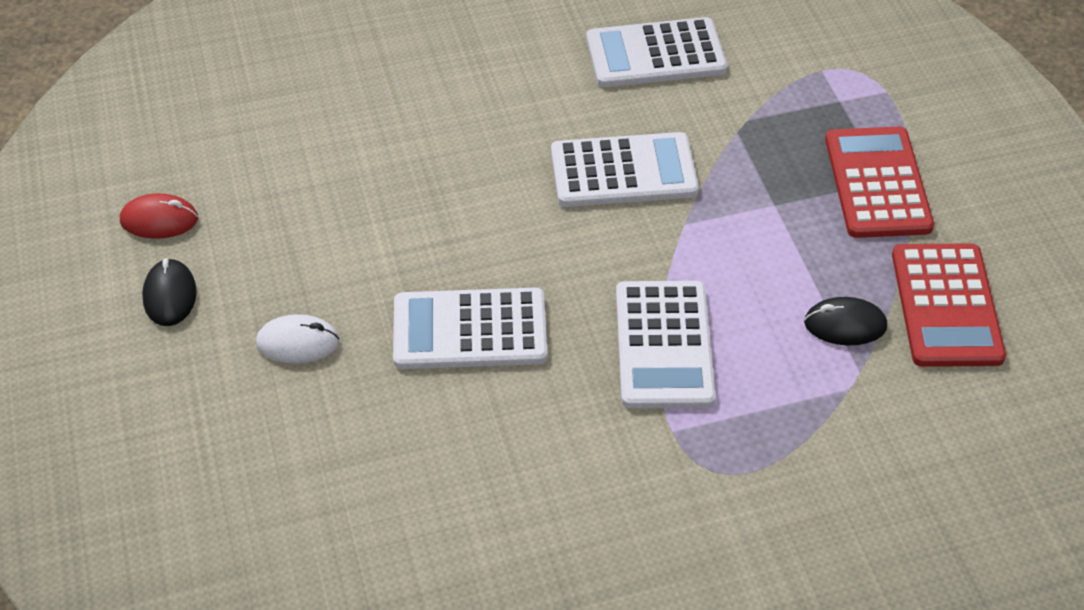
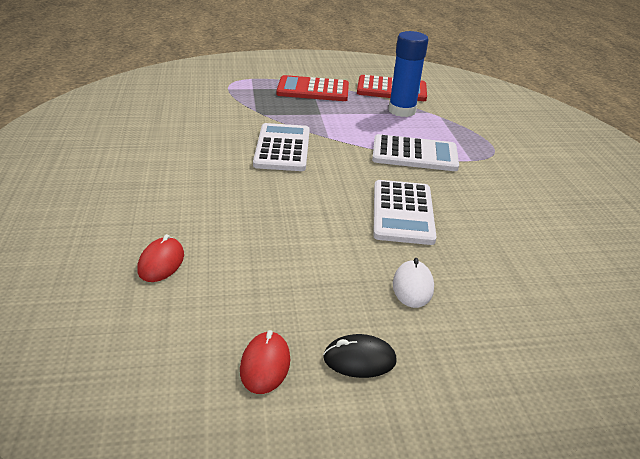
camera: 85 degrees left, 15 degrees down
(312, 107) = (161, 262): none -> red mouse
(655, 54) = (188, 126): white calculator -> none
(845, 325) = (402, 111): black mouse -> blue glue stick

